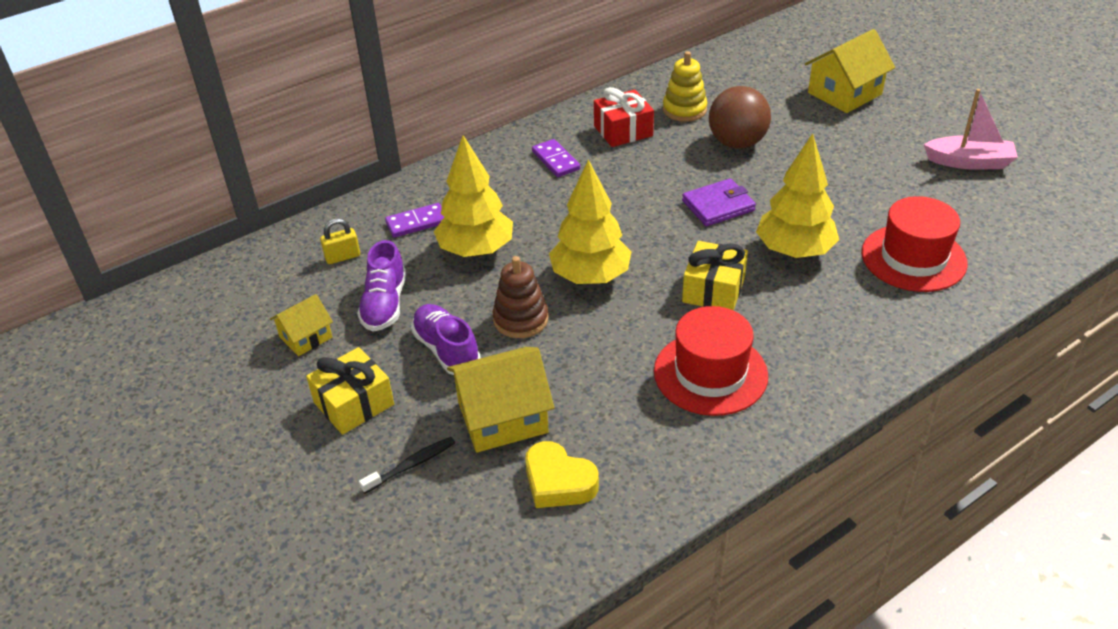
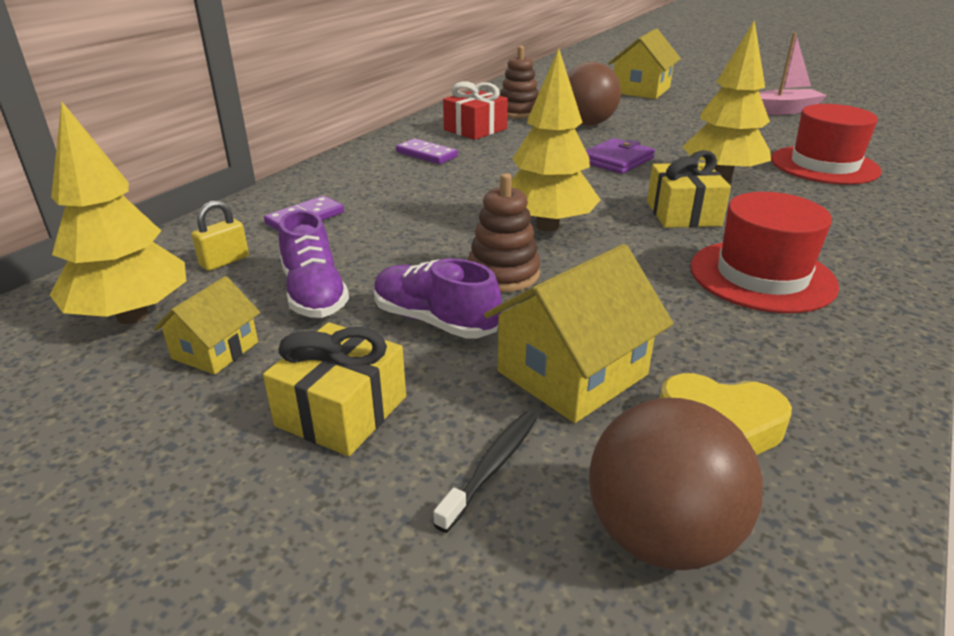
camera: 25 degrees left, 10 degrees down
(468, 531) = (660, 536): none -> brown ball
(476, 250) = (396, 228): yellow tree -> yellow tree (132, 316)
(684, 110) = (518, 112): yellow stacking toy -> brown stacking toy

